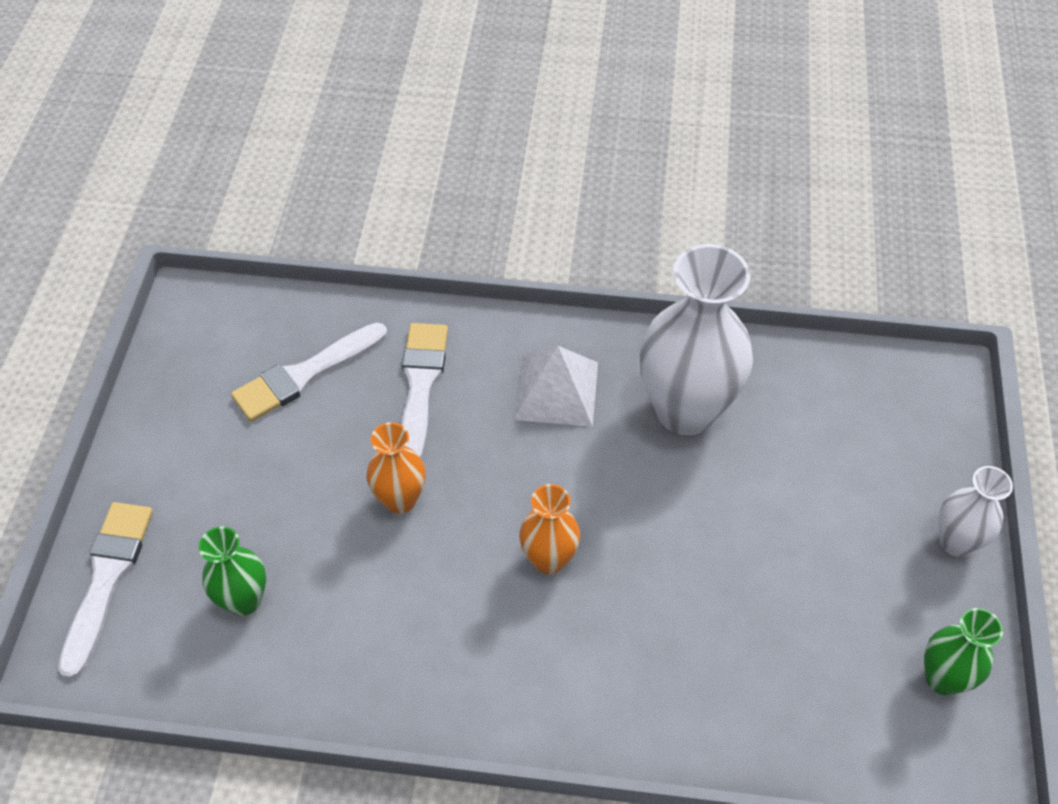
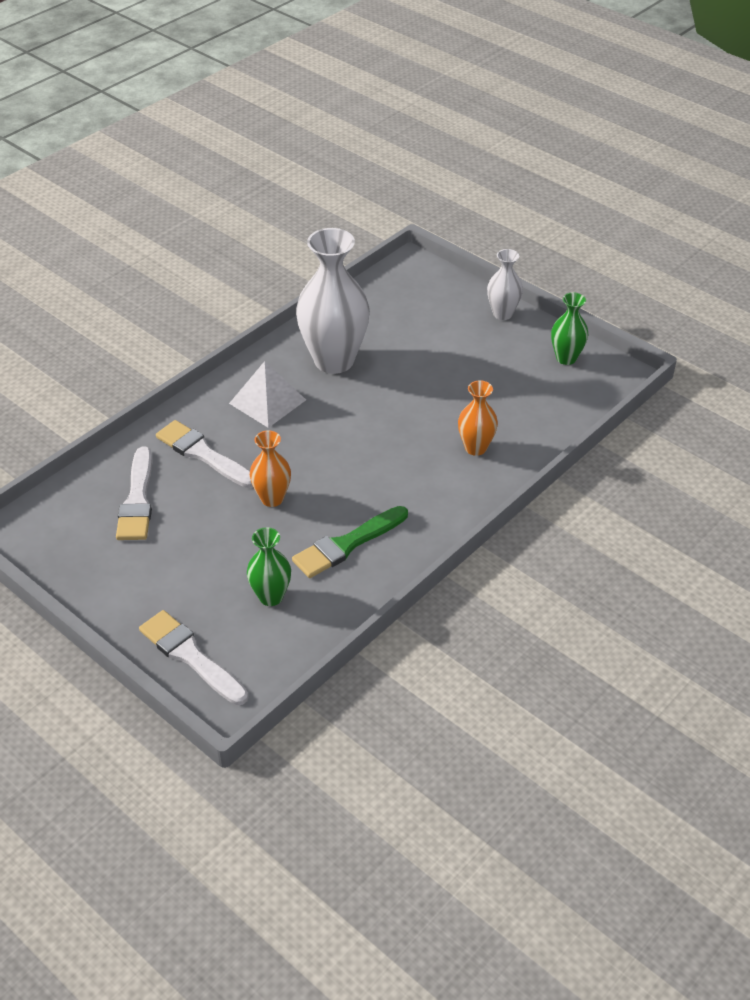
camera: 55 degrees left, 10 degrees down
(381, 627) = (347, 544): none -> green brush
(549, 559) = (371, 457): orange vase -> orange vase (475, 448)

